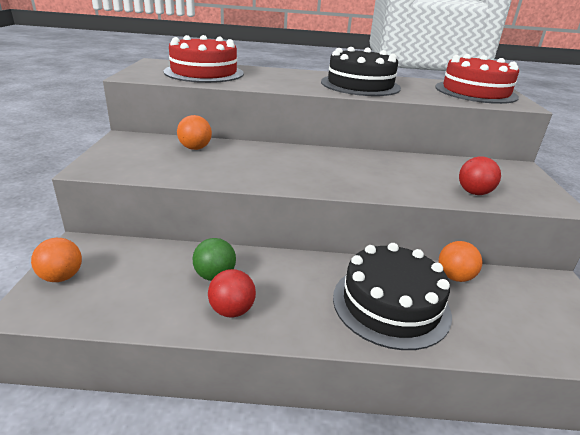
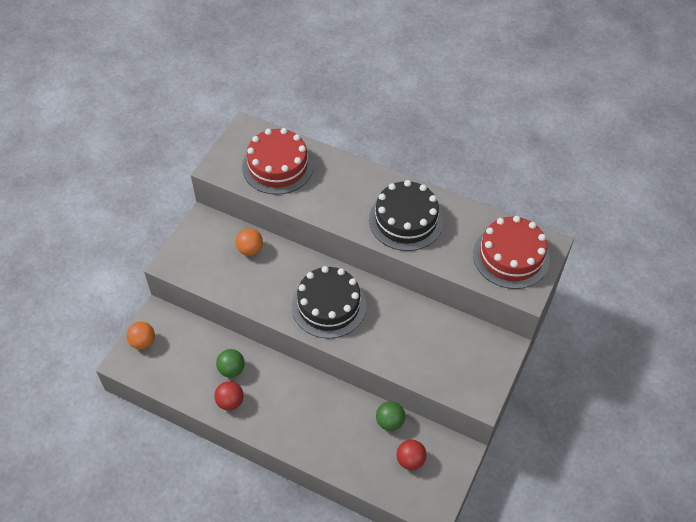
camera: 25 degrees right, 25 degrees up
(391, 304) = (327, 429): black cake -> black cake (328, 305)
(454, 277) = (389, 422): orange ball -> green ball
(474, 193) = (427, 369): red ball -> red ball (410, 460)

